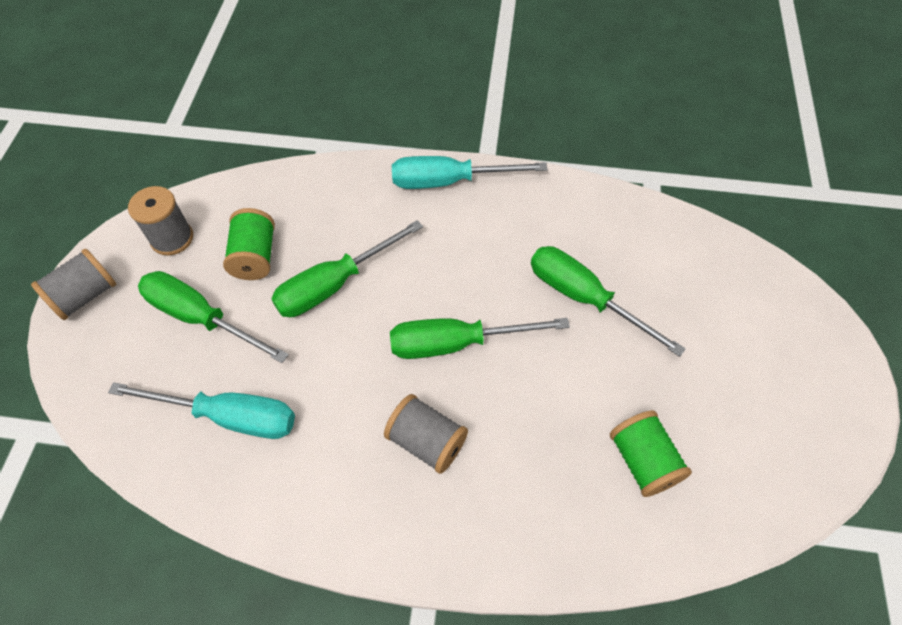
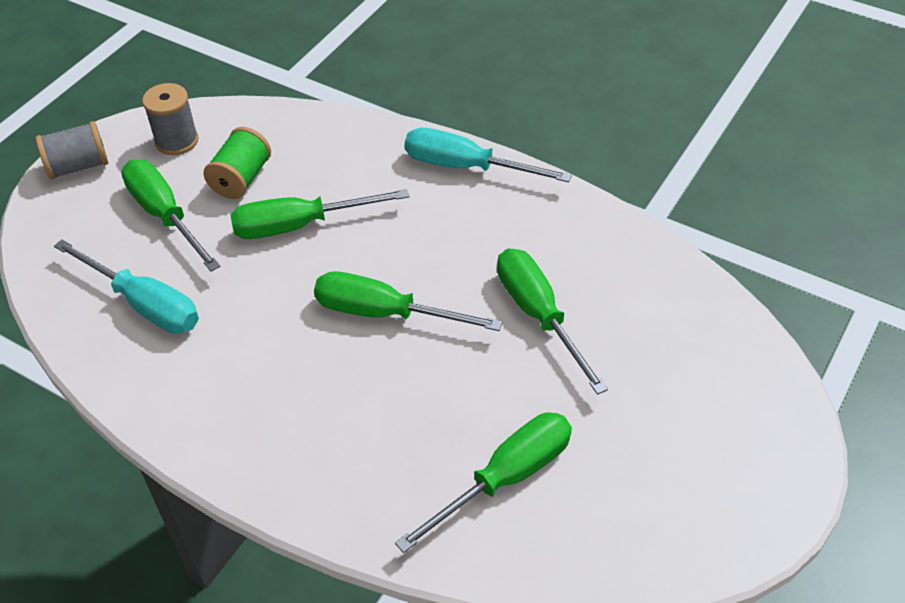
camera: 25 degrees right, 10 degrees down
(427, 441) = (306, 386): grey spool -> none
(642, 461) = (505, 478): green spool -> green screwdriver

